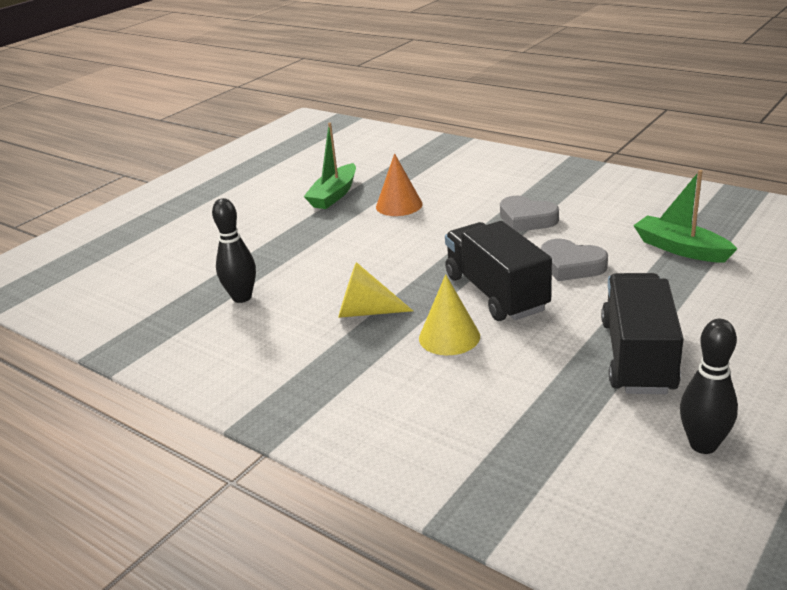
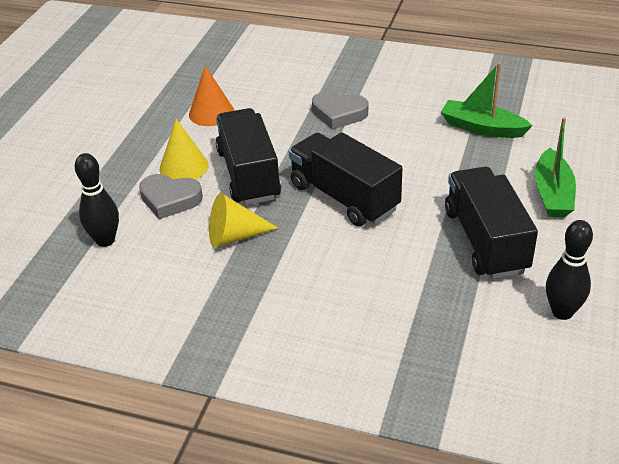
camera: 20 degrees left, 10 degrees up
(334, 195) = (140, 108): green boat -> green boat (552, 194)
(408, 260) = (249, 174): none -> black truck
(449, 337) = (322, 249): yellow cone -> yellow cone (184, 167)
(571, 266) = (398, 159): grey heart -> grey heart (170, 199)

